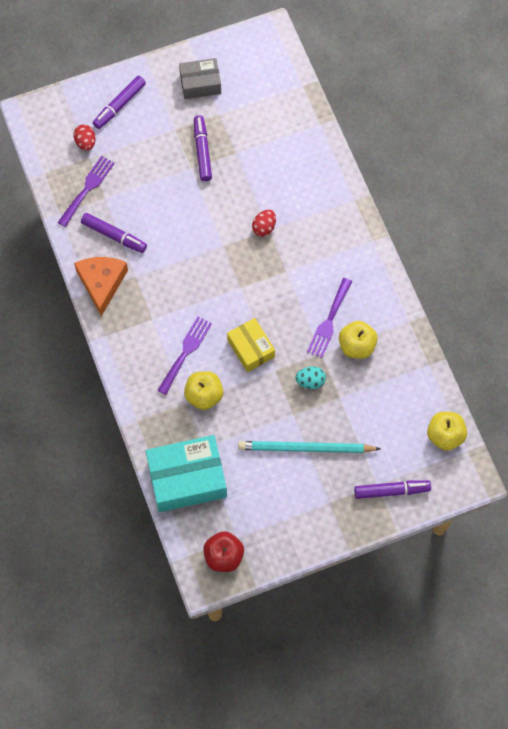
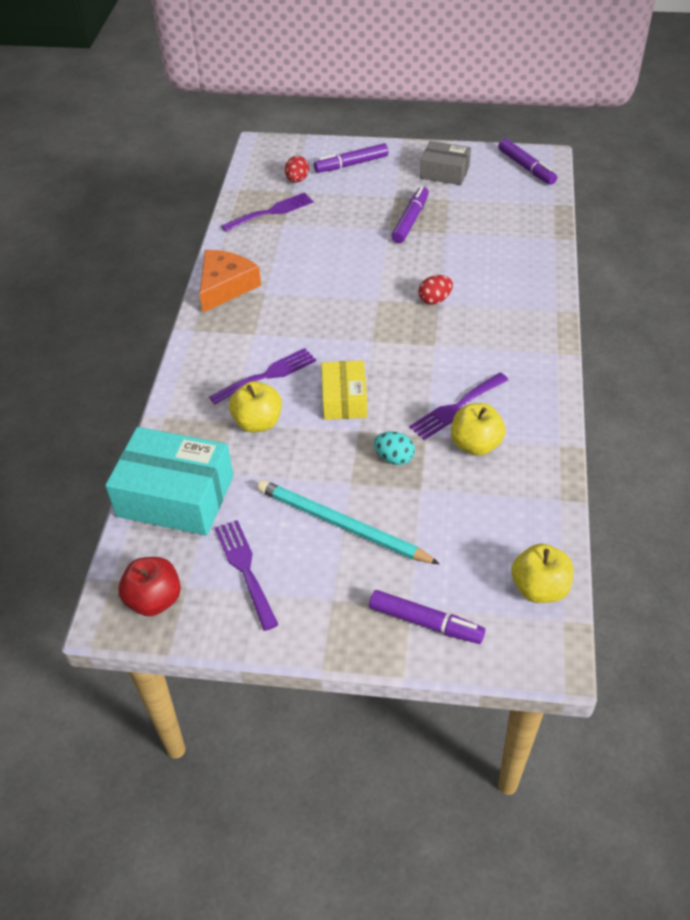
camera: 30 degrees right, 20 degrees down
(114, 235) = (269, 254): purple marker -> purple marker (526, 168)
(265, 508) = (245, 569): none -> purple fork

